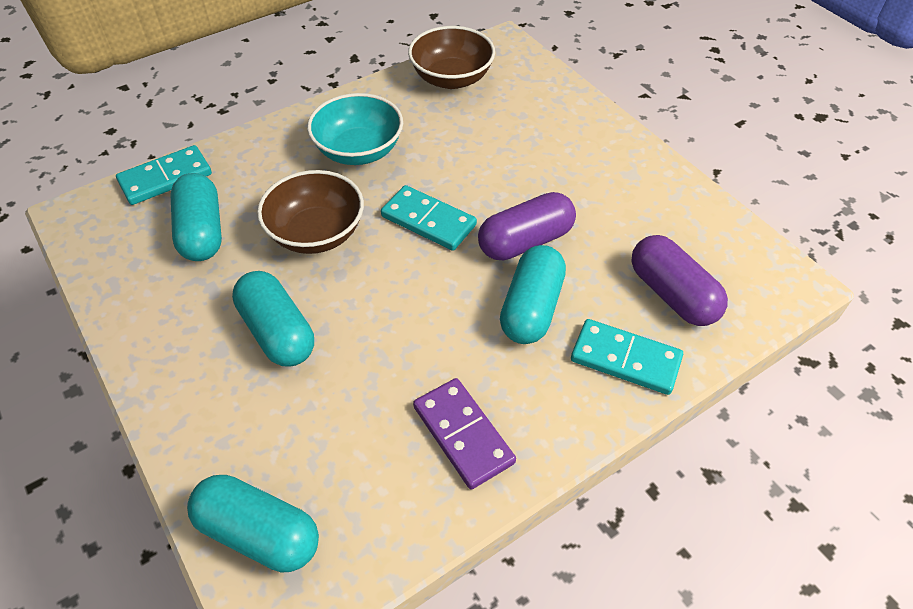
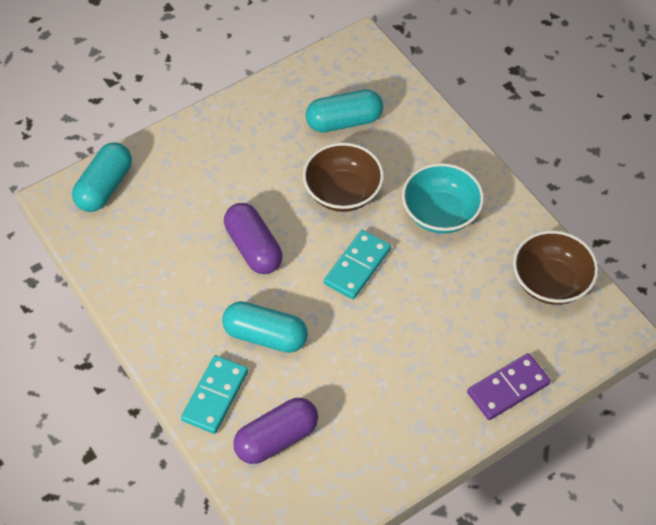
camera: 90 degrees right, 5 degrees up
(165, 178) = (401, 89): turquoise domino -> none
(277, 332) = (249, 179): turquoise capsule -> none
(463, 434) = (160, 290): purple domino -> purple domino (508, 388)
(525, 241) = (335, 335): purple capsule -> purple capsule (253, 248)

